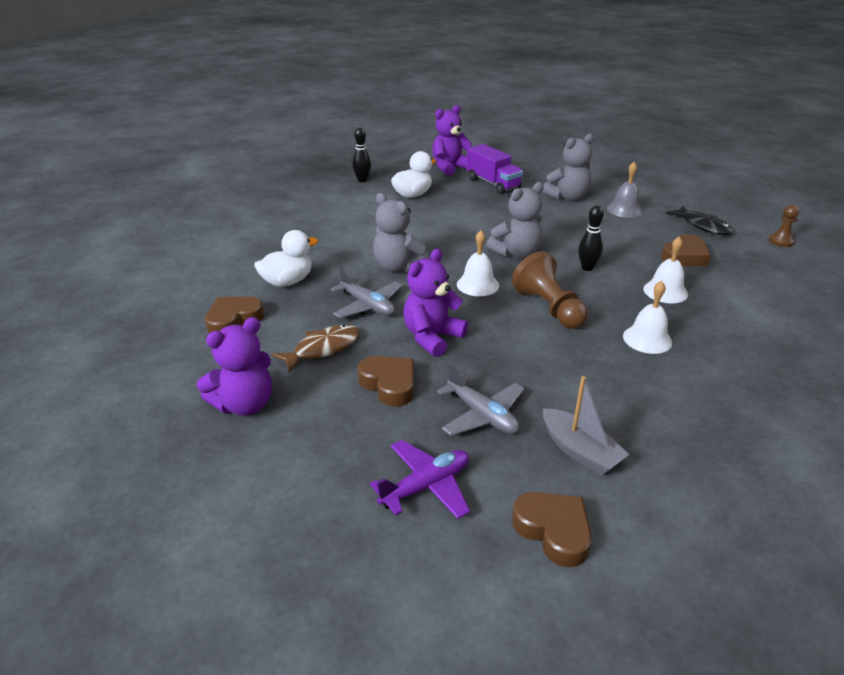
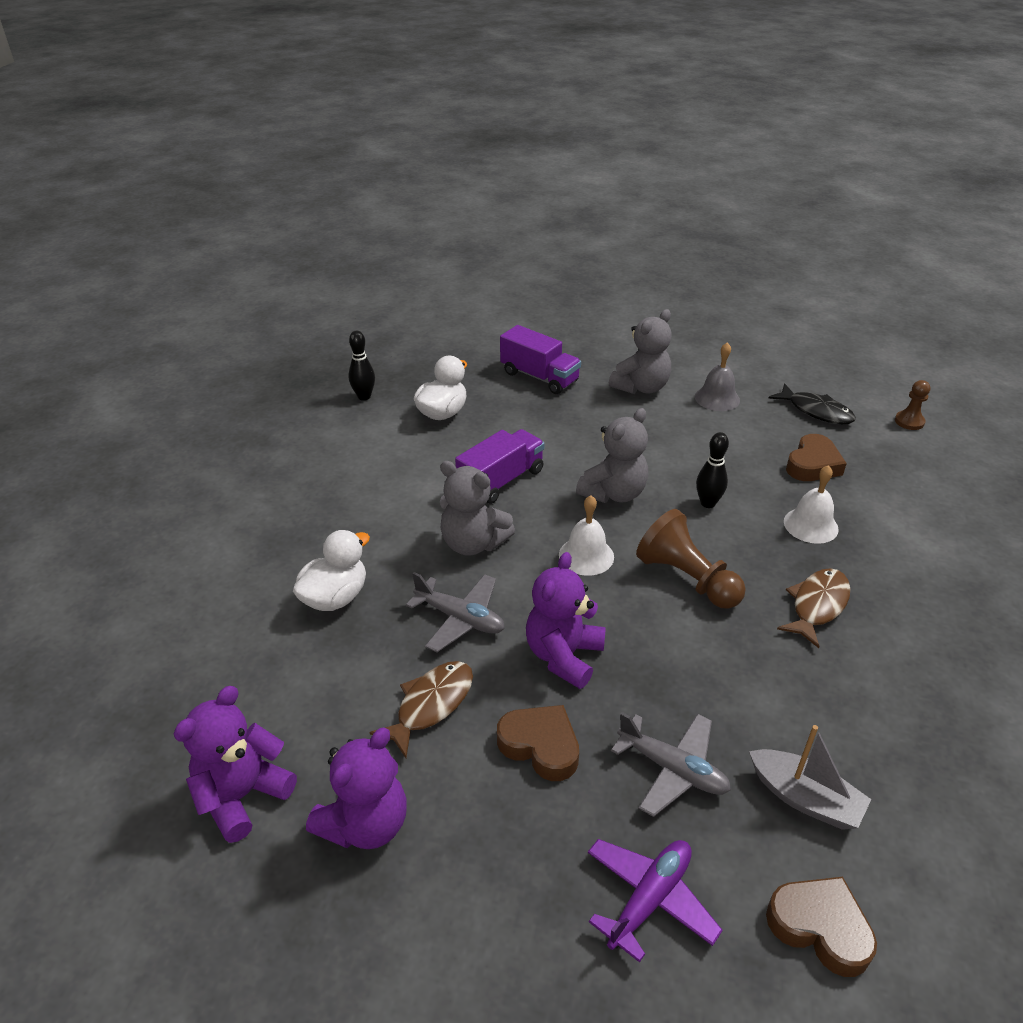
camera: 15 degrees left, 5 degrees up
(233, 320) = (288, 680): brown heart -> none
(435, 236) = (501, 481): none -> purple truck
(450, 168) = (473, 357): purple teddy bear -> purple teddy bear (242, 795)
(647, 339) = (817, 605): white bell -> brown fish

